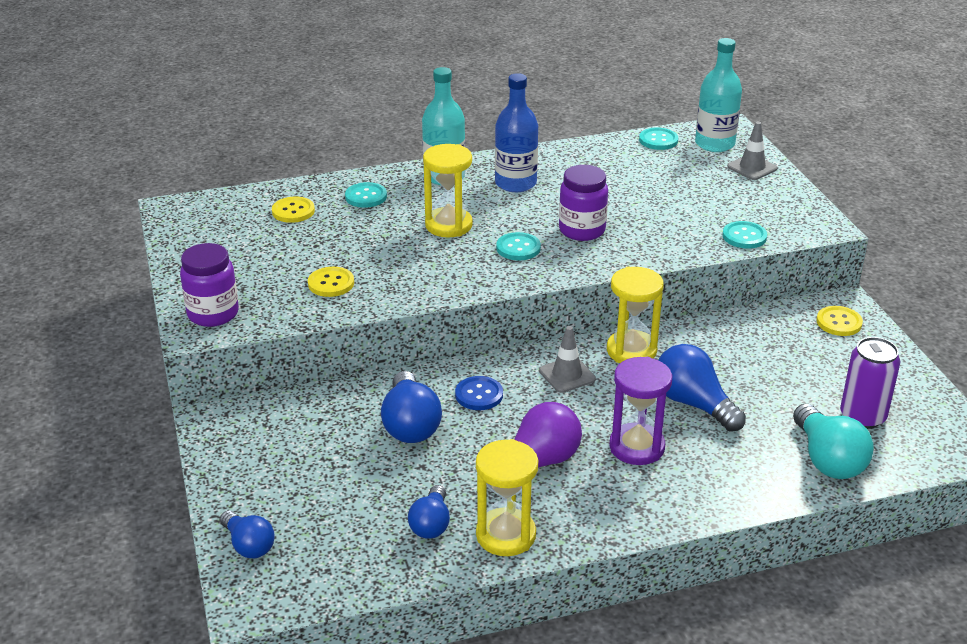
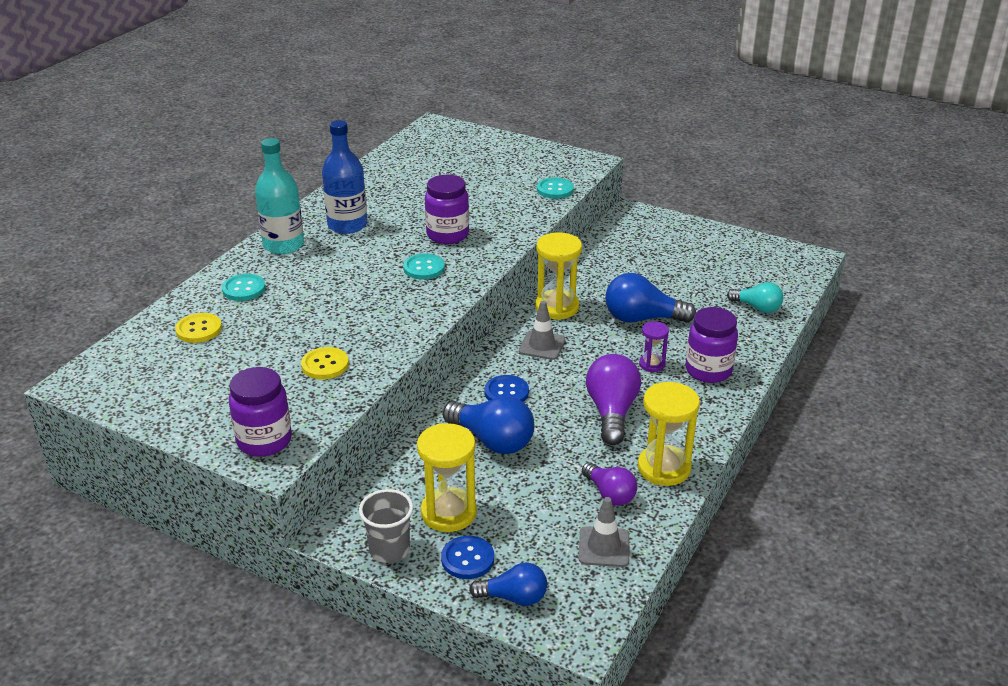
camera: 45 degrees left, 0 degrees up
(225, 453) = (389, 549): none -> grey cup
(261, 496) = (467, 559): none -> blue button
(431, 524) = (610, 494): blue light bulb -> purple light bulb
(448, 225) = (346, 278): yellow hourglass -> yellow hourglass (448, 512)
(636, 447) = (652, 364): purple hourglass -> purple hourglass, size x0.55
(658, 140) = (401, 152): turquoise button -> none
(680, 484) = (708, 371): none -> purple jar
(714, 144) = (442, 139): turquoise bottle -> none
(752, 167) = (490, 144): grey traffic cone -> grey traffic cone (604, 547)
(827, 459) = (757, 308): turquoise light bulb -> turquoise light bulb, size x0.63
(839, 322) = (645, 225): yellow button -> none
(862, 417) = (737, 273): purple can -> none

